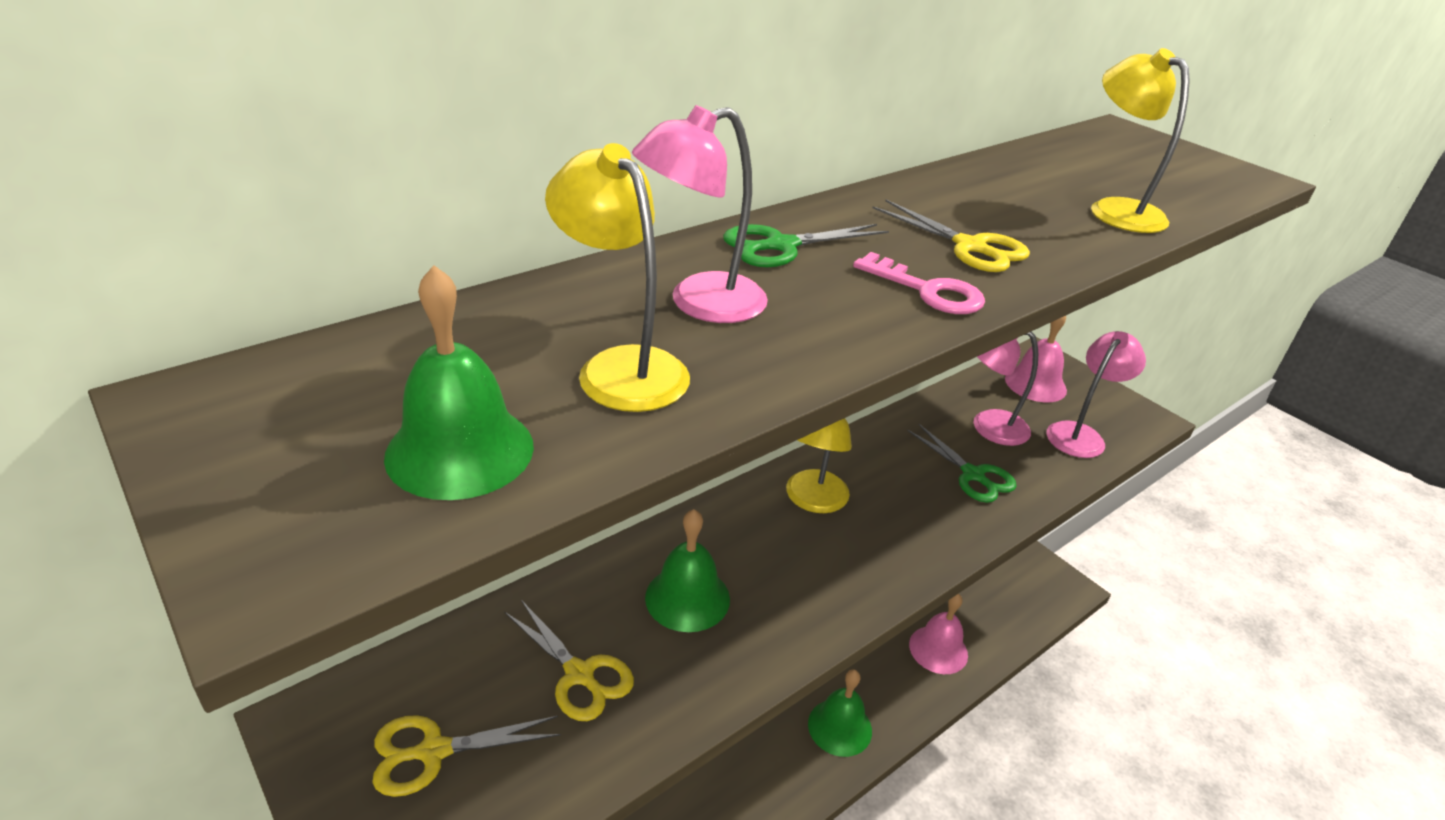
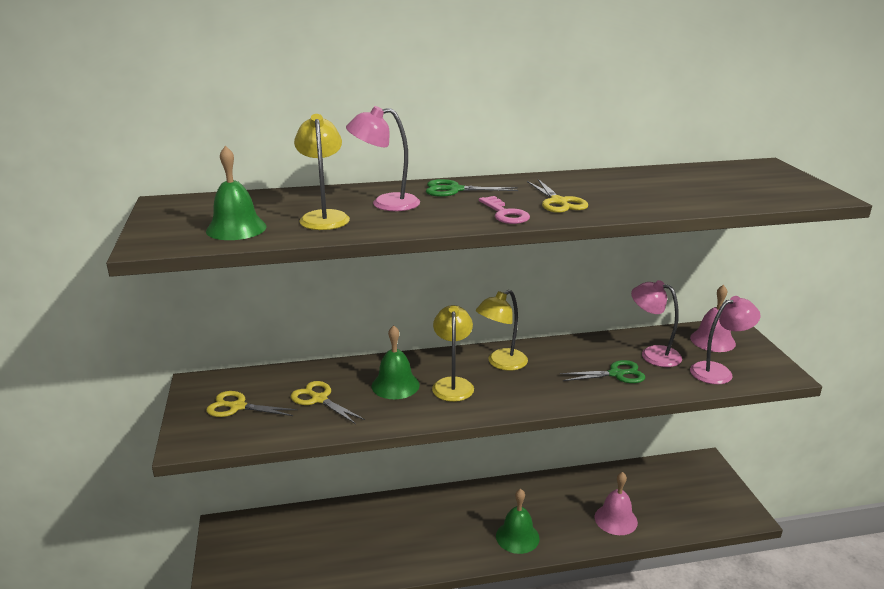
camera: 30 degrees right, 10 degrees down
(579, 675) = (319, 399): yellow scissors -> yellow scissors turned 150 degrees clockwise
(973, 475) = (616, 374): green scissors -> green scissors turned 90 degrees counterclockwise
(1115, 210) = (683, 198): yellow lamp -> yellow lamp (452, 384)

